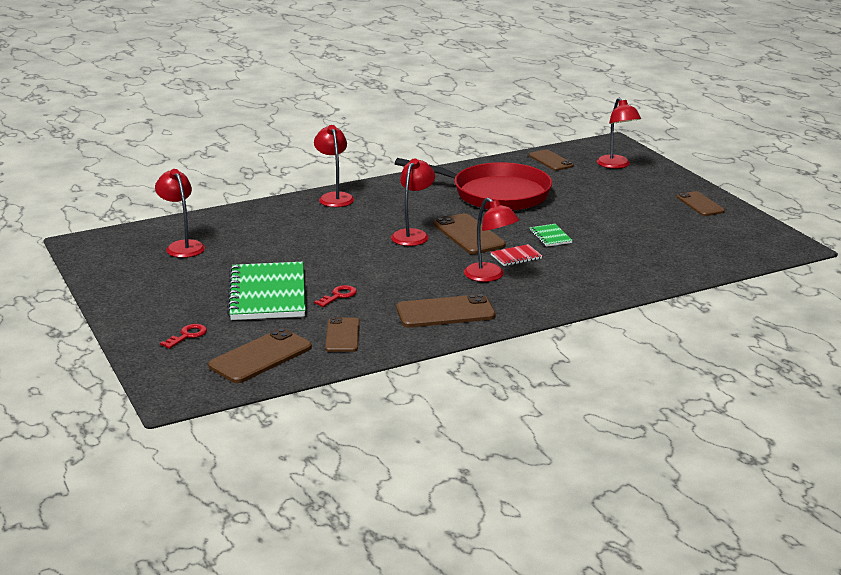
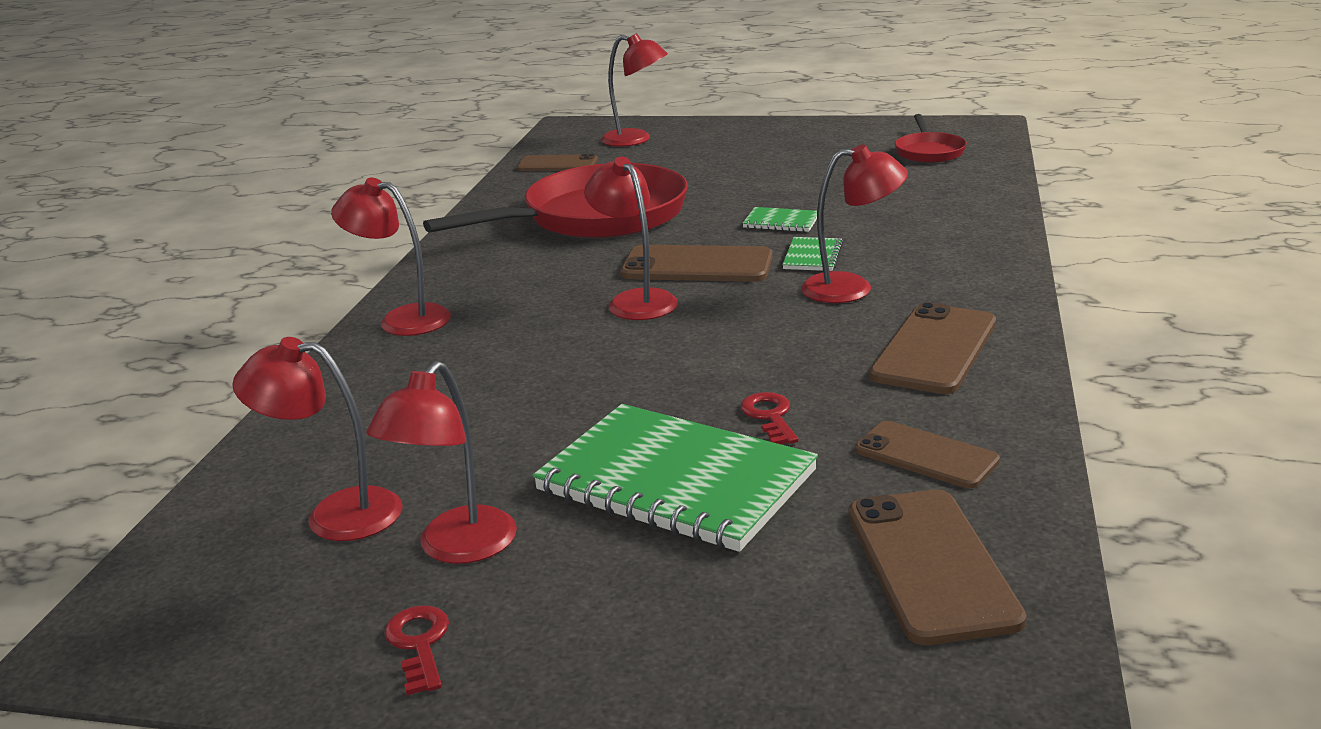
camera: 50 degrees left, 0 degrees up
(184, 273) = (456, 548): none -> red lamp
(187, 335) = (745, 629): red key -> red key (419, 644)
(516, 257) = (812, 256): red notebook -> green notebook
(700, 204) = (812, 133): brown phone -> none
(718, 243) = (929, 152): none -> red pan

